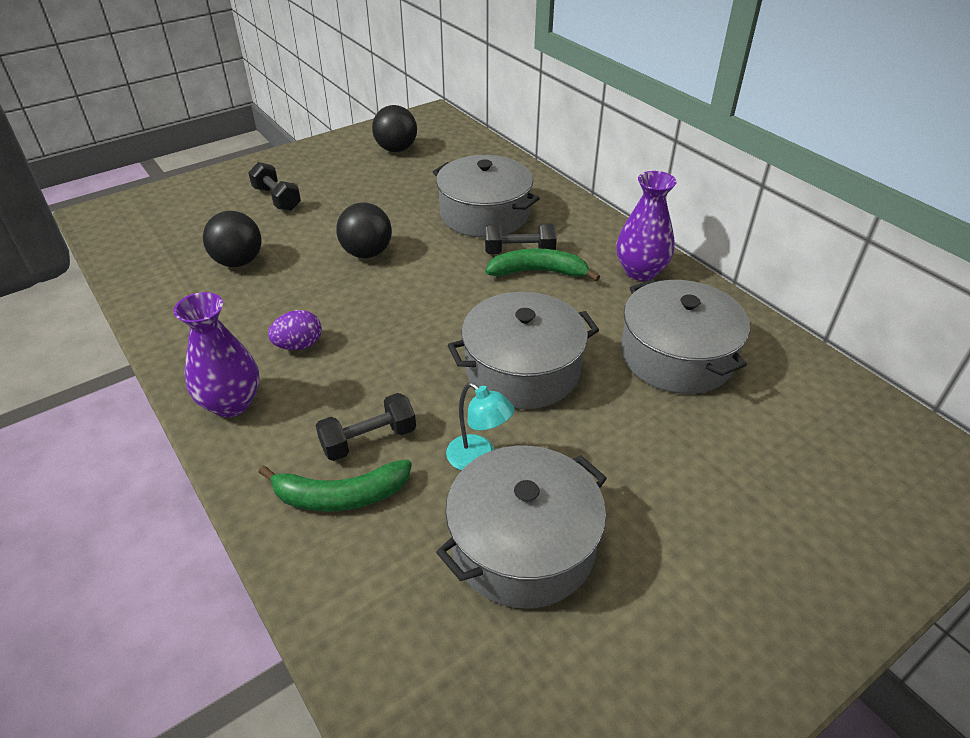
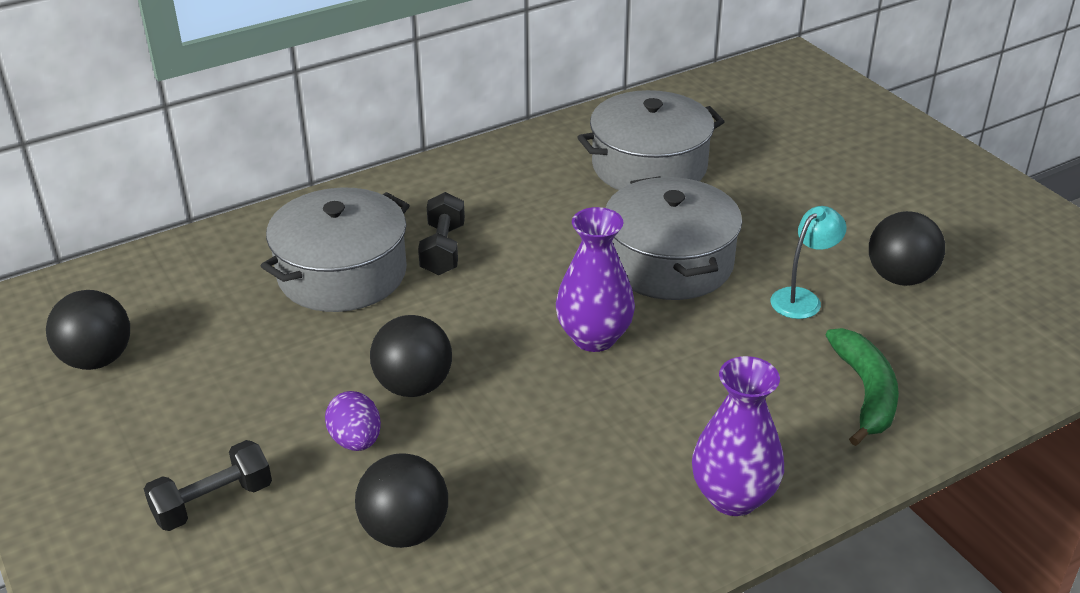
camera: 85 degrees left, 5 degrees down
(299, 345) = (620, 443): purple egg -> purple egg (356, 441)
(369, 440) = (784, 374): black dumbbell -> none
(523, 545) = (900, 277): grey pot -> black ball
(538, 272) = (490, 238): green banana -> none
(640, 271) = (502, 168): purple vase -> purple vase (594, 337)

